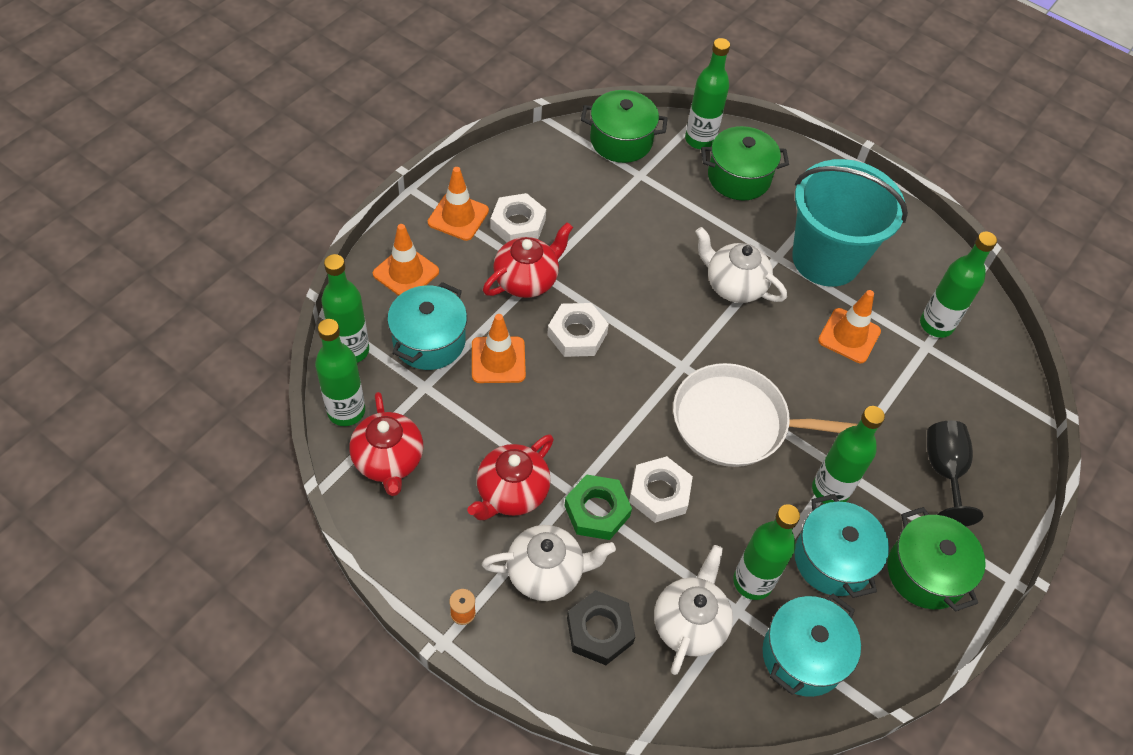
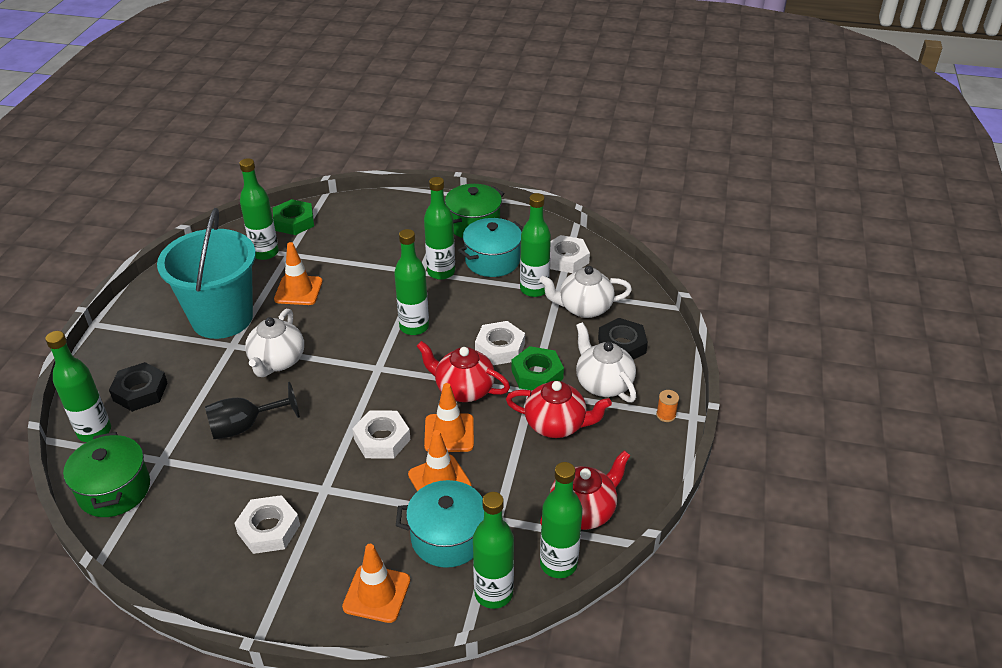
camera: 110 degrees left, 15 degrees down
(458, 217) = (280, 583): orange traffic cone -> orange traffic cone (449, 433)
(527, 280) = (338, 495): red teapot -> red teapot (463, 389)
(736, 422) = (414, 327): white pan -> green bottle
(739, 177) = (140, 391): green pot -> black nut
(803, 655) = (566, 259): turquoise pot -> white nut
(944, 472) = (393, 229): black goblet -> black goblet (245, 426)
(995, 370) = (294, 222): none -> green nut

